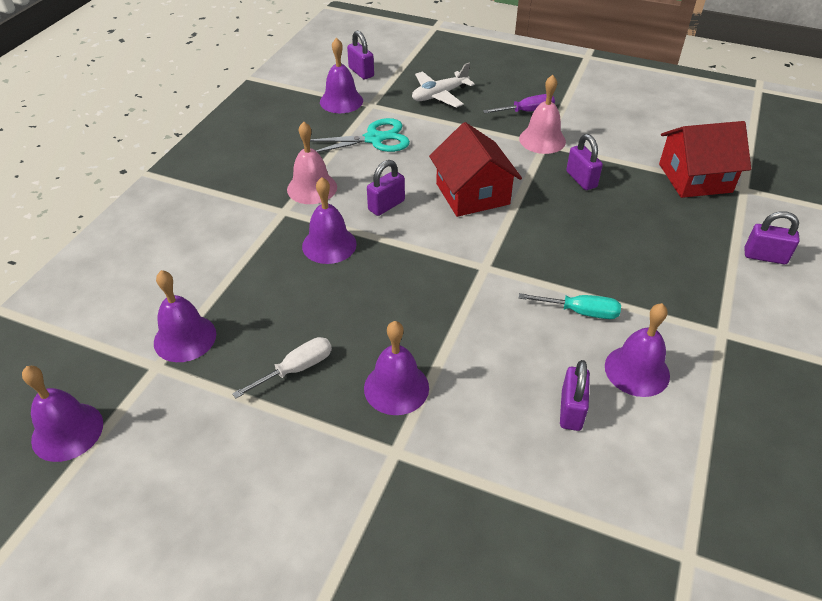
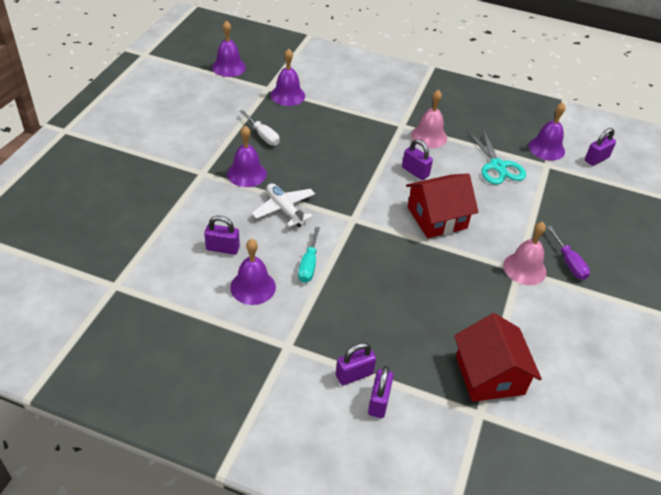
camera: 85 degrees right, 0 degrees up
(329, 245) = (369, 145): purple bell -> none
(439, 95) = (576, 206): white plane -> white plane (284, 209)
(581, 179) = (469, 288): purple padlock -> purple padlock (354, 374)

